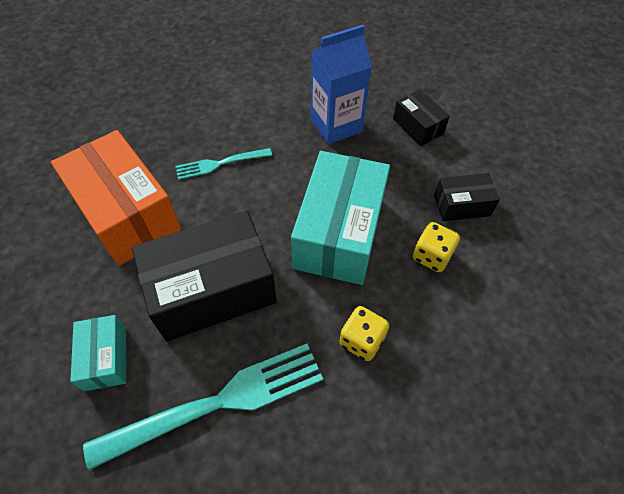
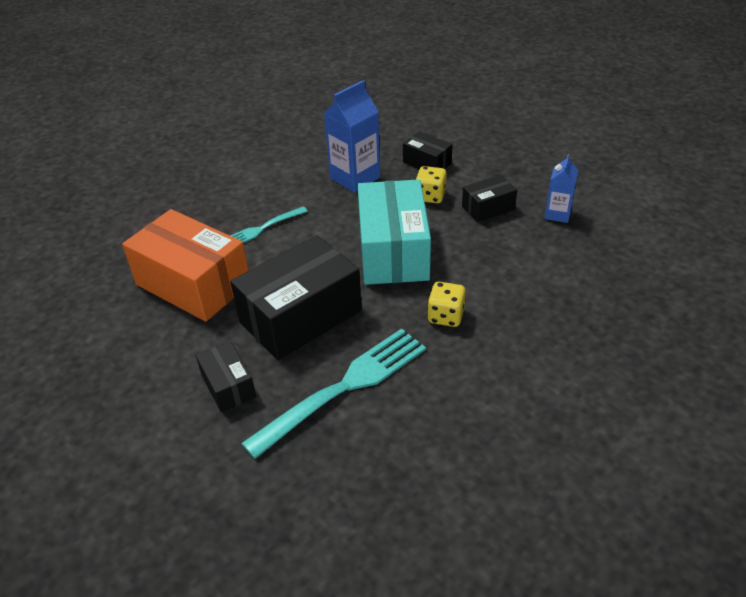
camera: 15 degrees left, 15 degrees down
(105, 358) = (228, 386): turquoise box -> black box
(431, 256) = (478, 247): yellow dice -> yellow dice (430, 196)
(537, 236) = (557, 214): none -> blue carton

